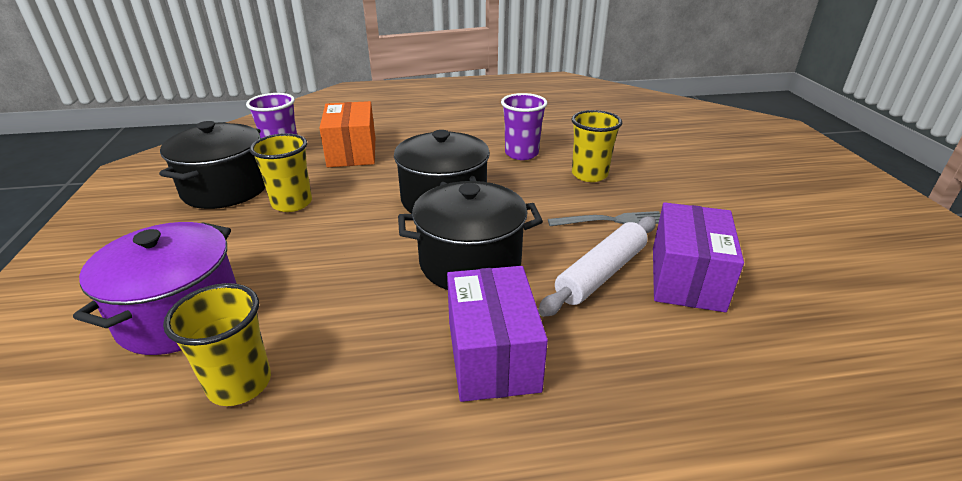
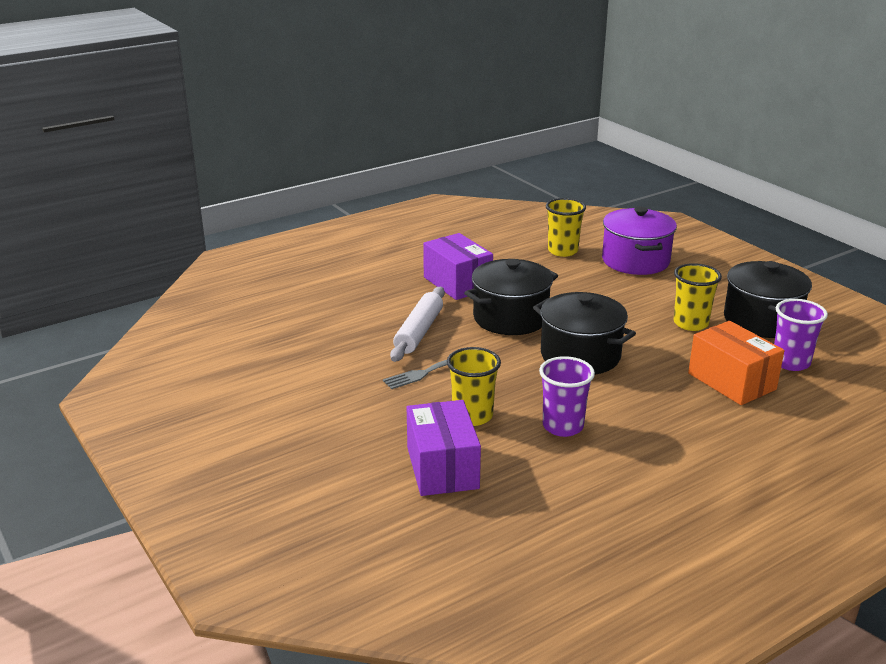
camera: 155 degrees right, 5 degrees down
(686, 278) = (359, 342): purple box -> purple box (442, 468)

